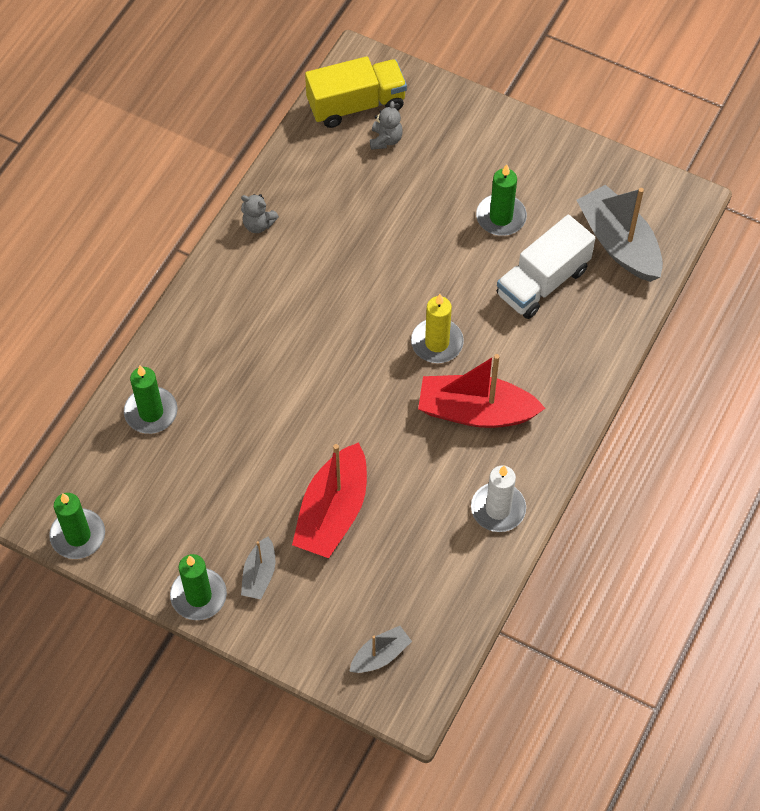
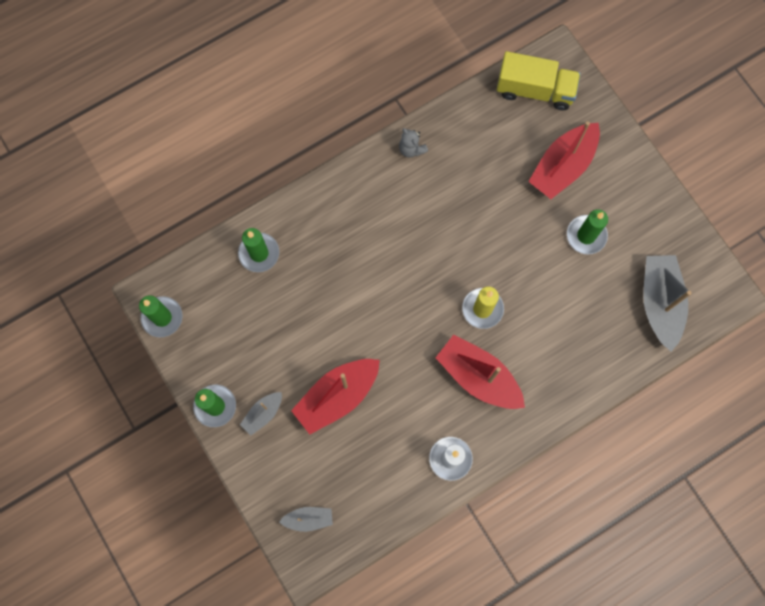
camera: 30 degrees right, 15 degrees up
(385, 140) = (539, 129): grey teddy bear -> none
(433, 163) = (562, 166): none -> red boat
(542, 282) = (585, 303): white truck -> none

